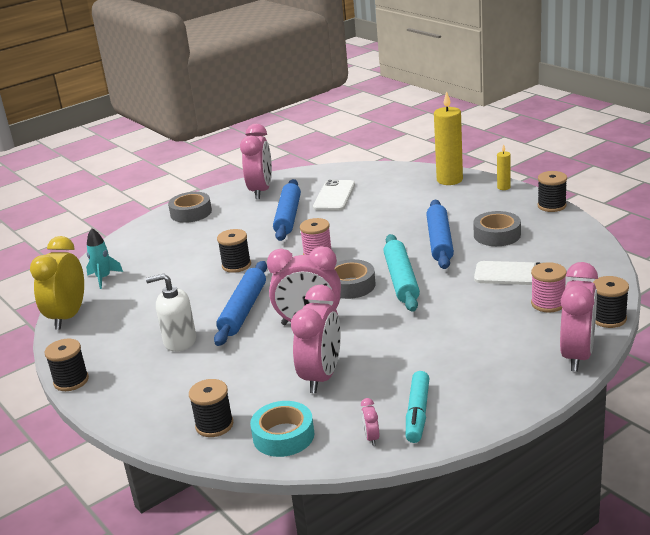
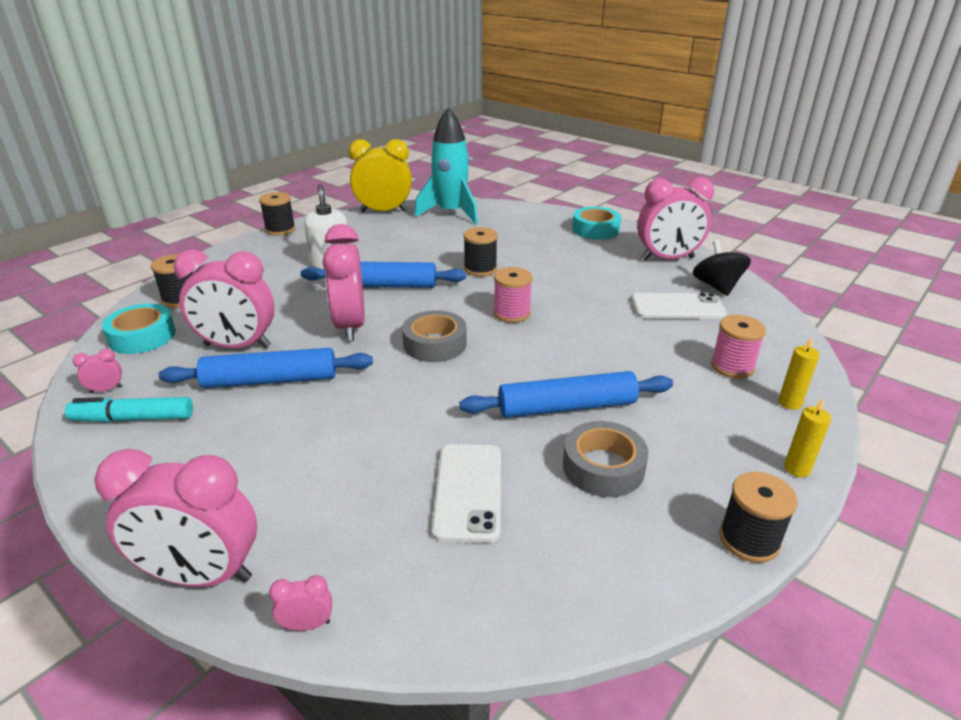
camera: 75 degrees right, 5 degrees up
(104, 278) = (451, 213): turquoise rocket -> turquoise rocket, size x1.88
(191, 213) = (595, 230): grey tape -> turquoise tape
(288, 217) = (605, 283): blue rolling pin -> blue rolling pin (270, 380)
(312, 180) = (717, 286): none -> black spinning top
(401, 280) = (449, 381): turquoise rolling pin -> none
(449, 180) = (789, 403): yellow candle -> yellow candle, size x0.49
(548, 304) = (370, 537): pink spool -> pink spool (732, 366)
(608, 318) = (307, 625): black spool -> pink clock

